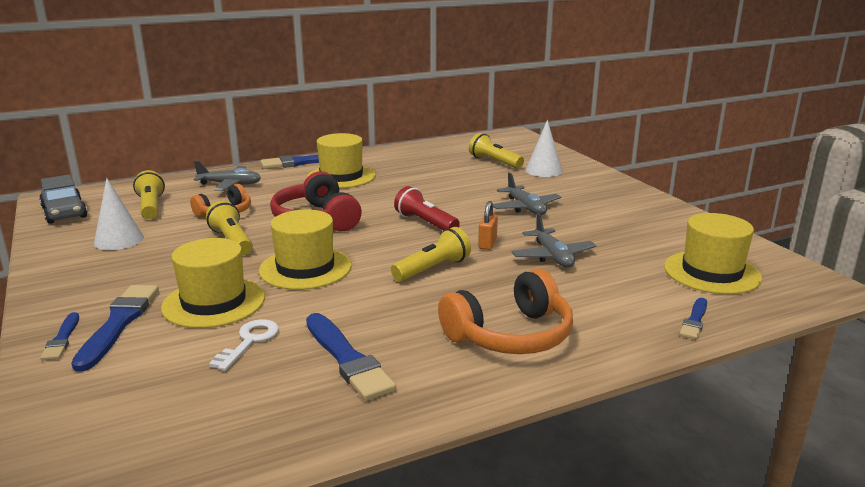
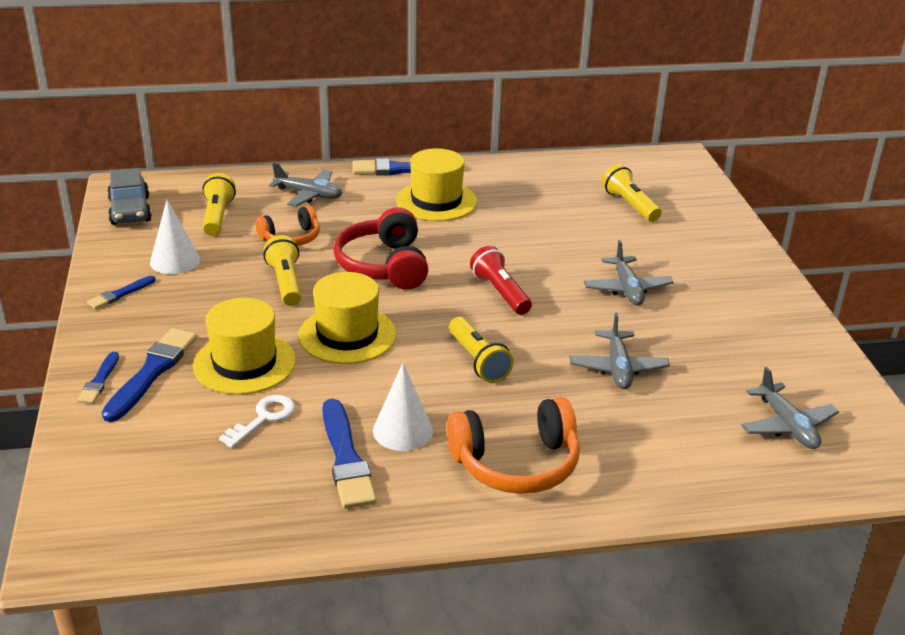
camera: 15 degrees right, 10 degrees up
(433, 269) = (478, 361): yellow flashlight -> yellow flashlight turned 90 degrees clockwise
(487, 244) = (554, 336): orange padlock -> none
(543, 170) = (683, 230): white cone -> white cone (402, 430)
(694, 321) = (721, 486): blue brush -> blue brush (120, 294)
(711, 272) = (787, 426): yellow hat -> grey plane

